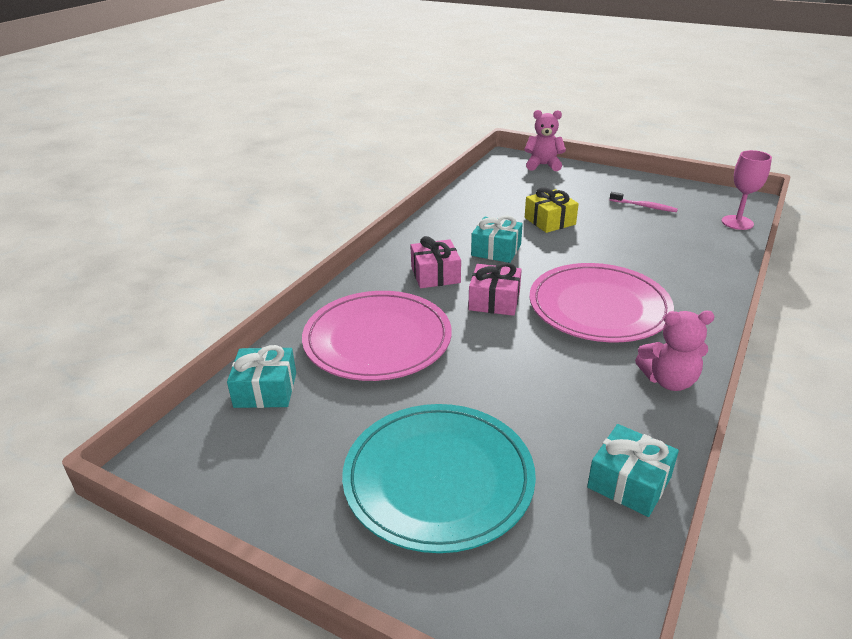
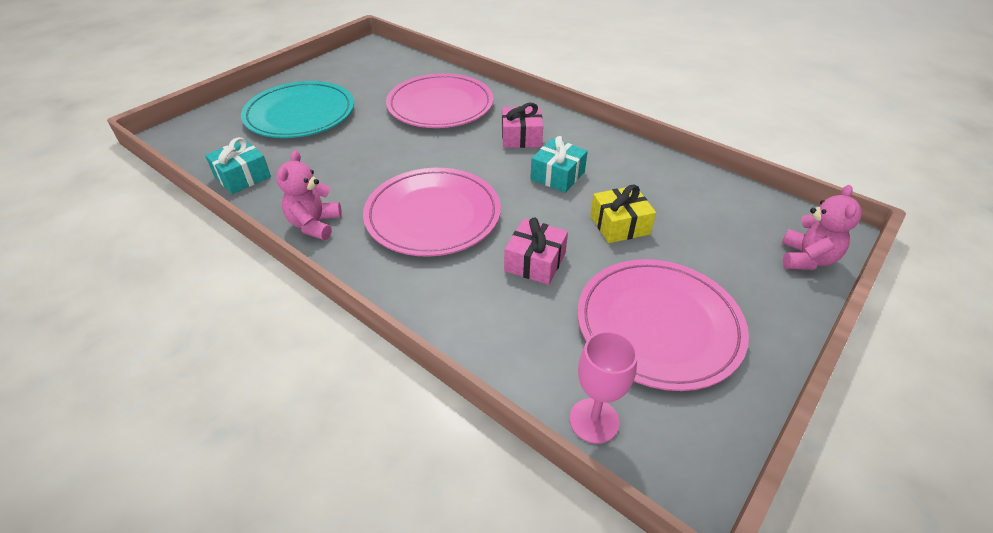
camera: 100 degrees right, 10 degrees up
(265, 390) = (409, 69): turquoise gift -> none
(494, 301) = (468, 160): pink gift -> pink gift (535, 262)
(644, 206) = (658, 325): pink toothbrush -> pink plate

